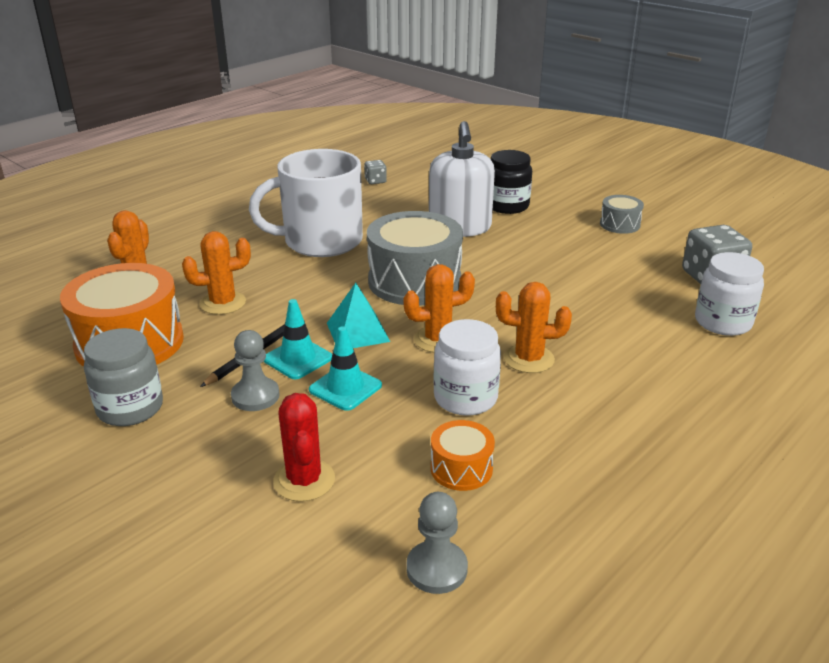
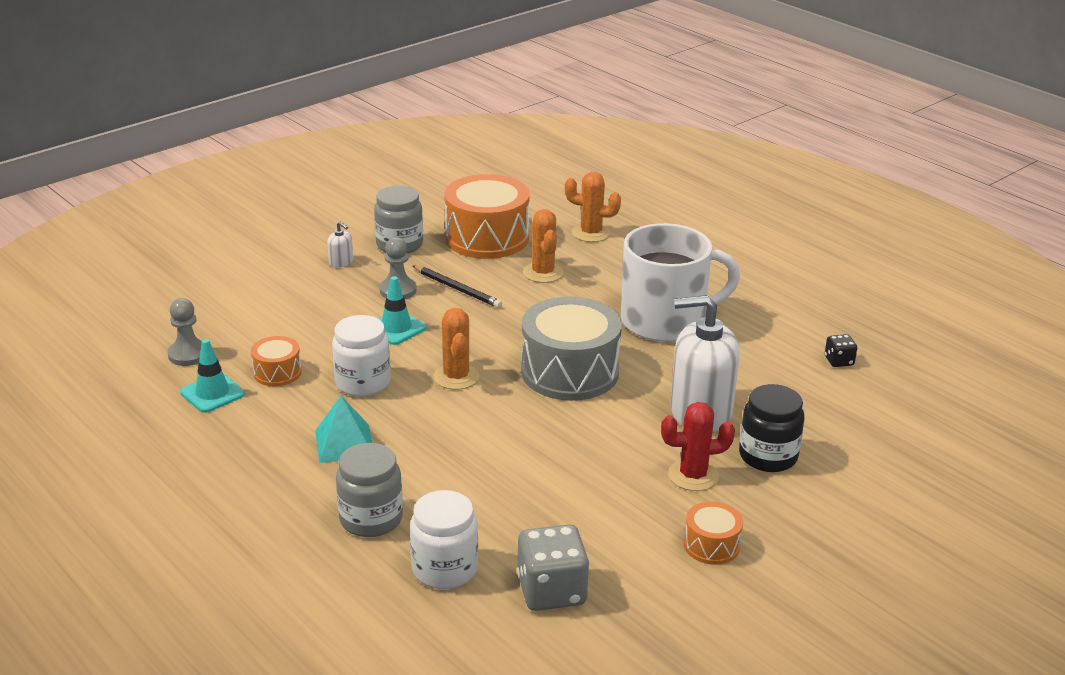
camera: 95 degrees right, 0 degrees up
(170, 455) = (341, 262): none -> white soap dispenser
(298, 358) = (444, 308): turquoise traffic cone -> turquoise traffic cone (212, 393)
(304, 480) = (293, 310): red cactus -> red cactus (693, 475)
(321, 241) = (665, 321): white mug -> white mug turned 90 degrees clockwise
(358, 332) = (479, 336): turquoise pyramid -> turquoise pyramid (344, 443)
(375, 181) = (839, 361): grey dice -> black dice
(529, 359) = (410, 423): orange cactus -> none
(619, 224) = (711, 545): grey drum -> orange drum
(686, 365) = (371, 519): none -> grey jar

